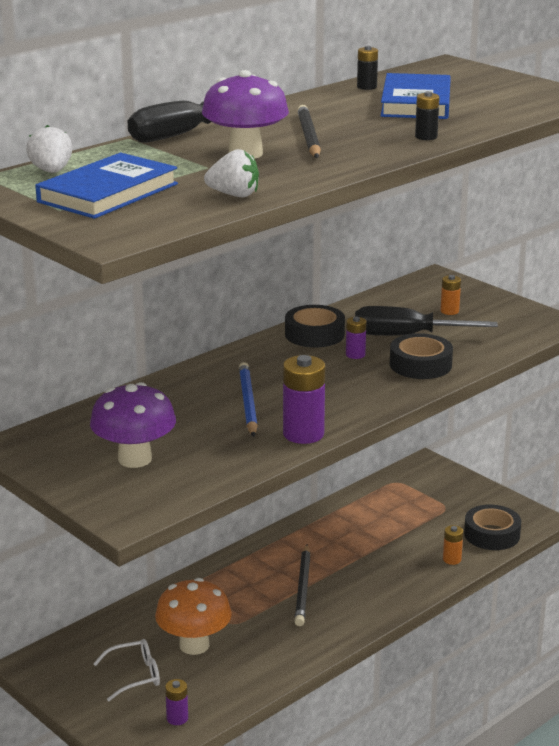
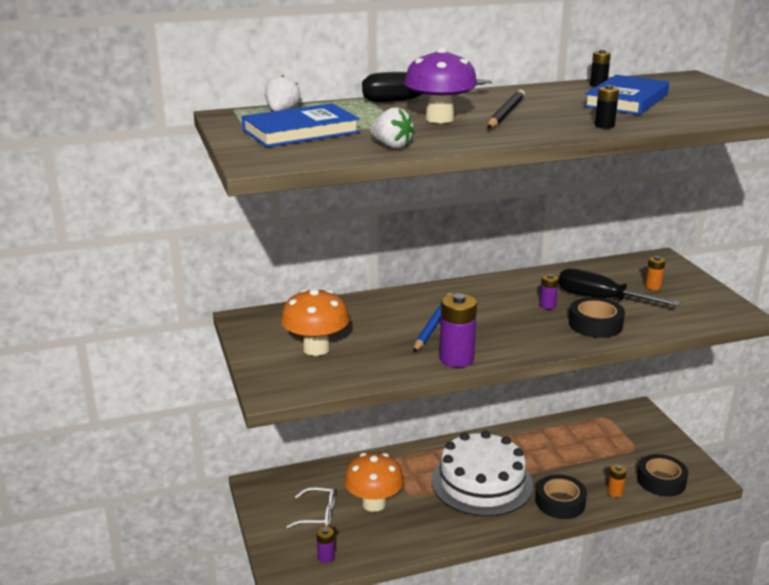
camera: 25 degrees right, 0 degrees up
(135, 459) = (316, 348): purple mushroom -> orange mushroom
(303, 588) = (481, 482): black pencil -> white cake
(314, 334) = (527, 283): black tape -> black tape (560, 502)

